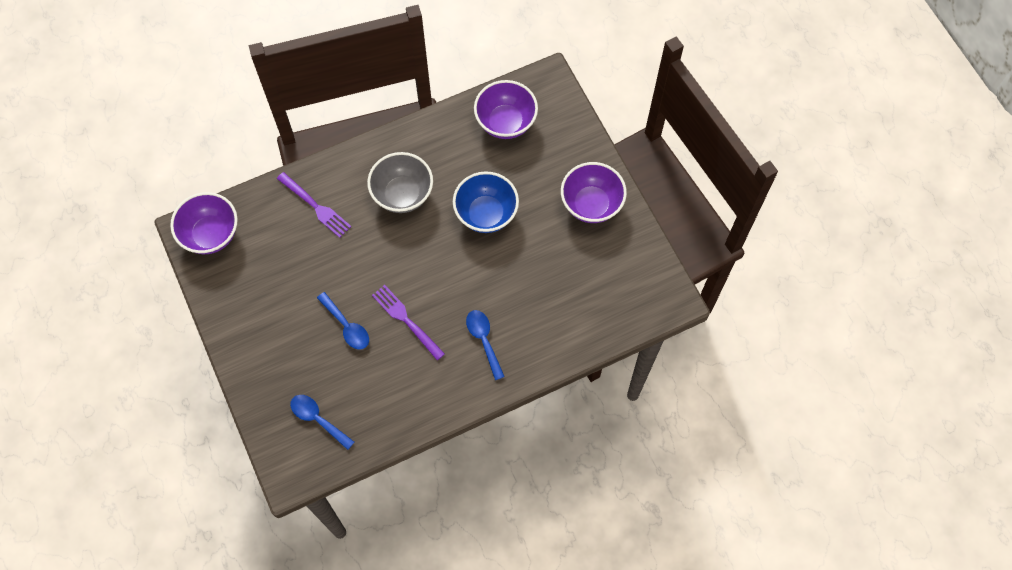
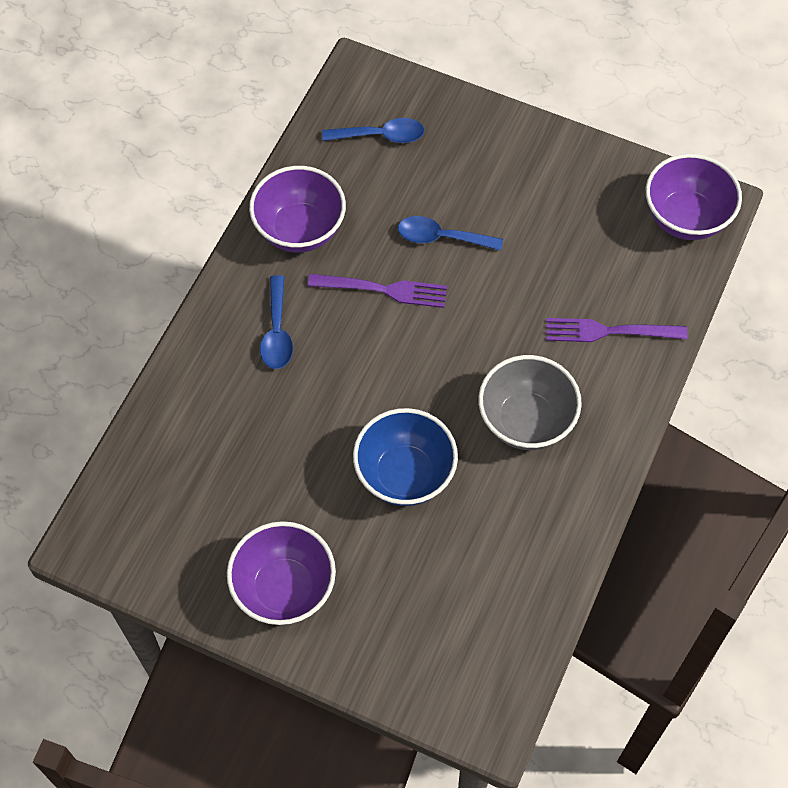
camera: 140 degrees right, 5 degrees down
(484, 340) = (277, 332): blue spoon -> blue spoon turned 60 degrees clockwise
(505, 122) = (490, 614): purple bowl -> purple bowl (300, 230)

